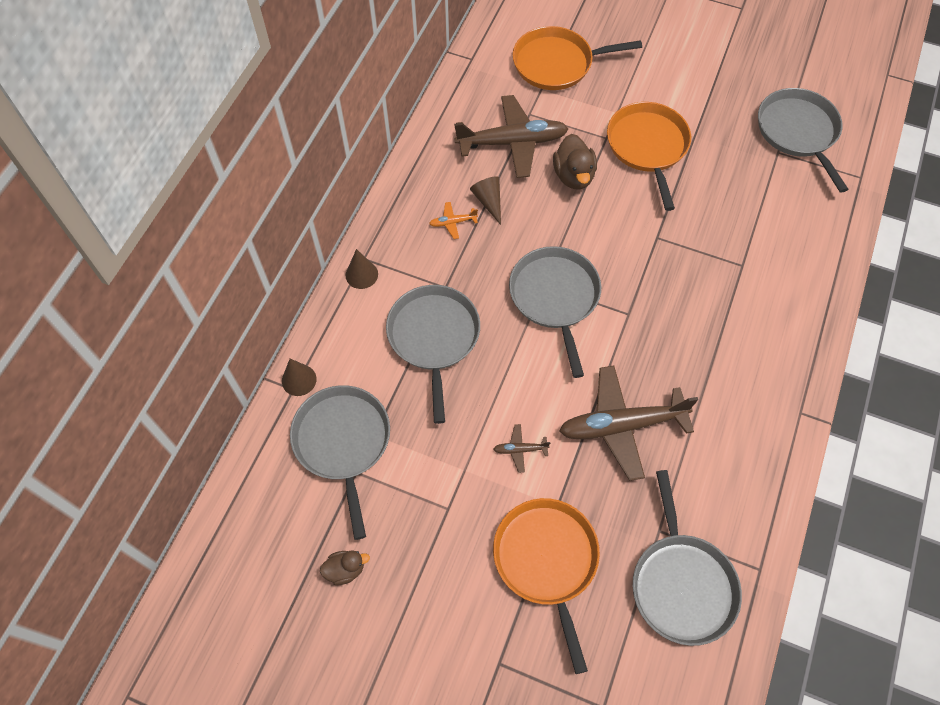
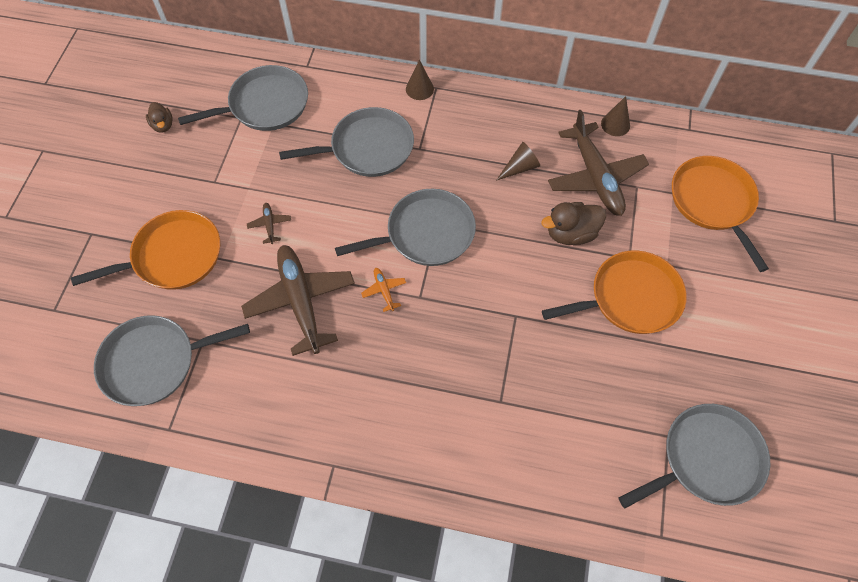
camera: 80 degrees right, 0 degrees up
(299, 380) = (315, 68): brown cone -> brown cone (615, 124)
(453, 222) = (489, 144): orange plane -> orange plane (384, 291)

